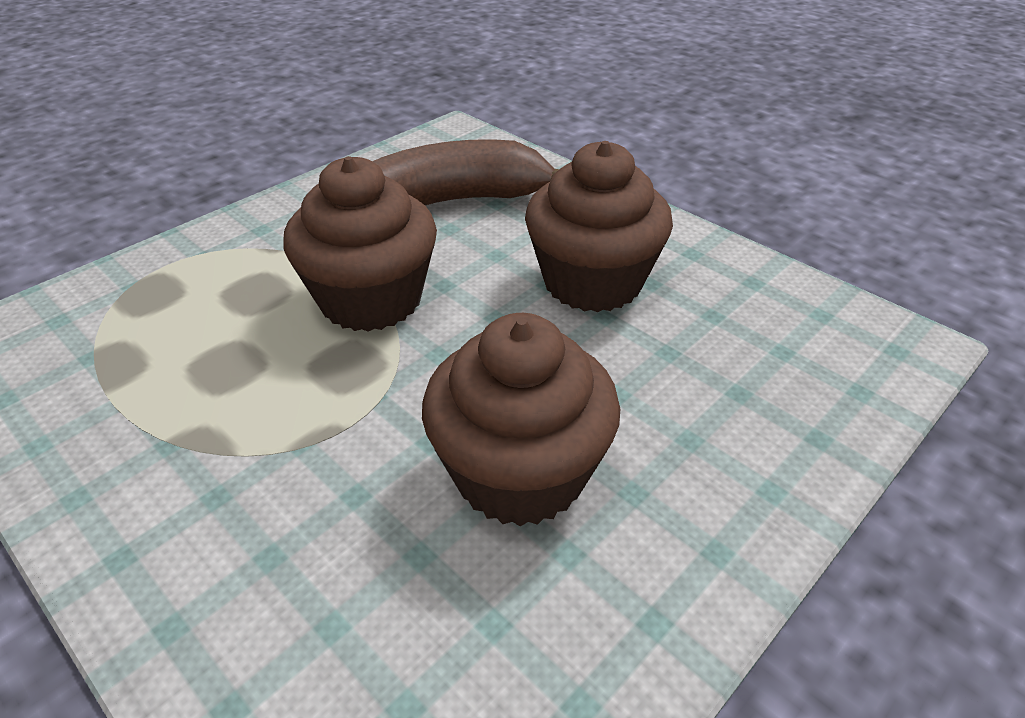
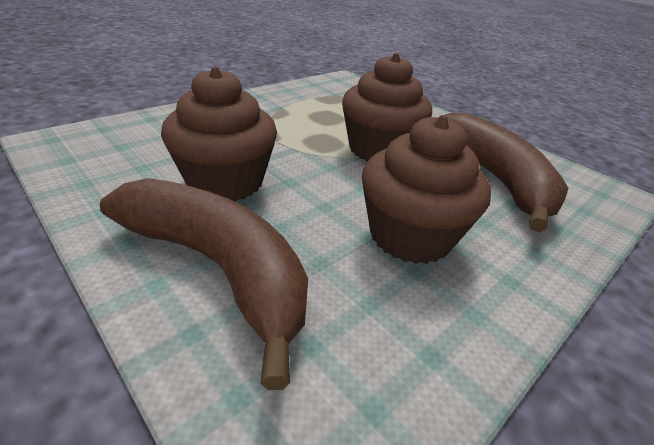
camera: 90 degrees right, 5 degrees down
(720, 437) = (218, 268): none -> brown banana

